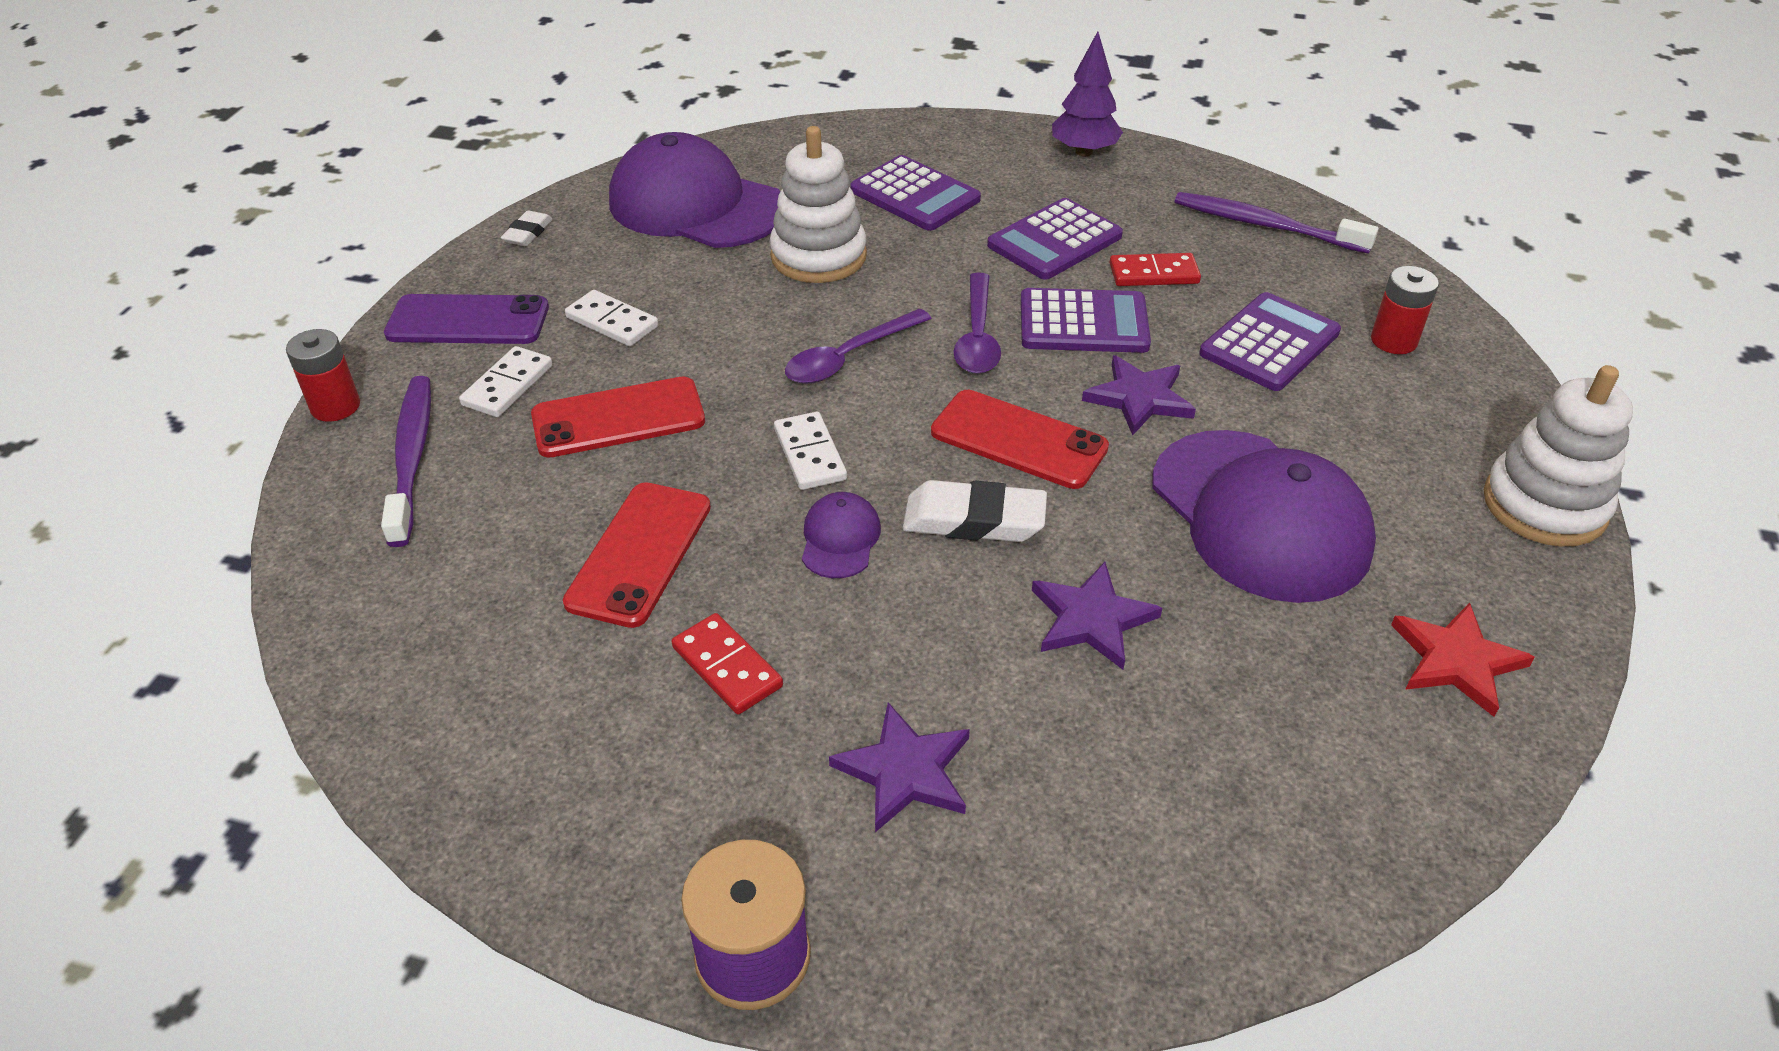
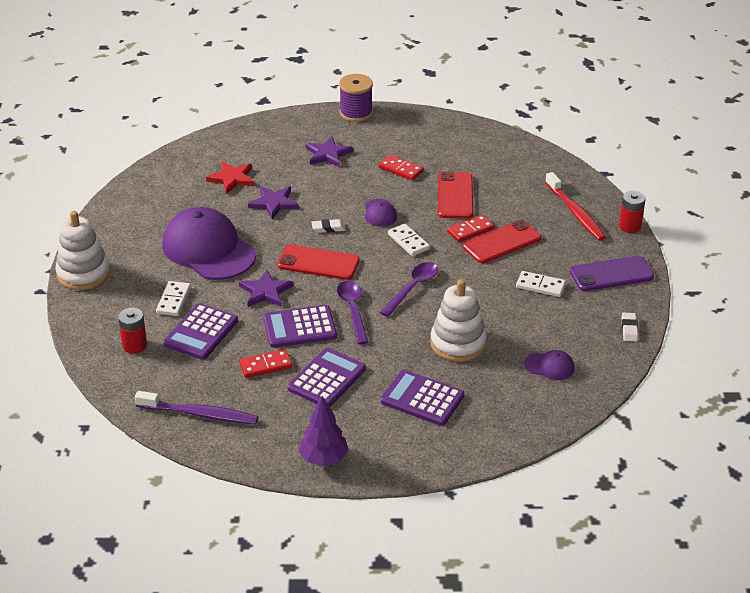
camera: 165 degrees right, 5 degrees down
(412, 457) = (575, 213): purple toothbrush -> red toothbrush
(507, 385) = (563, 248): white domino -> white domino (173, 300)
(664, 457) = (470, 230): none -> red domino
(696, 205) = (549, 366): purple cap -> purple cap, size x0.43
(974, 520) = (328, 228): white eraser -> white eraser, size x0.56
(1456, 660) = (137, 212): red star -> red star (232, 179)

